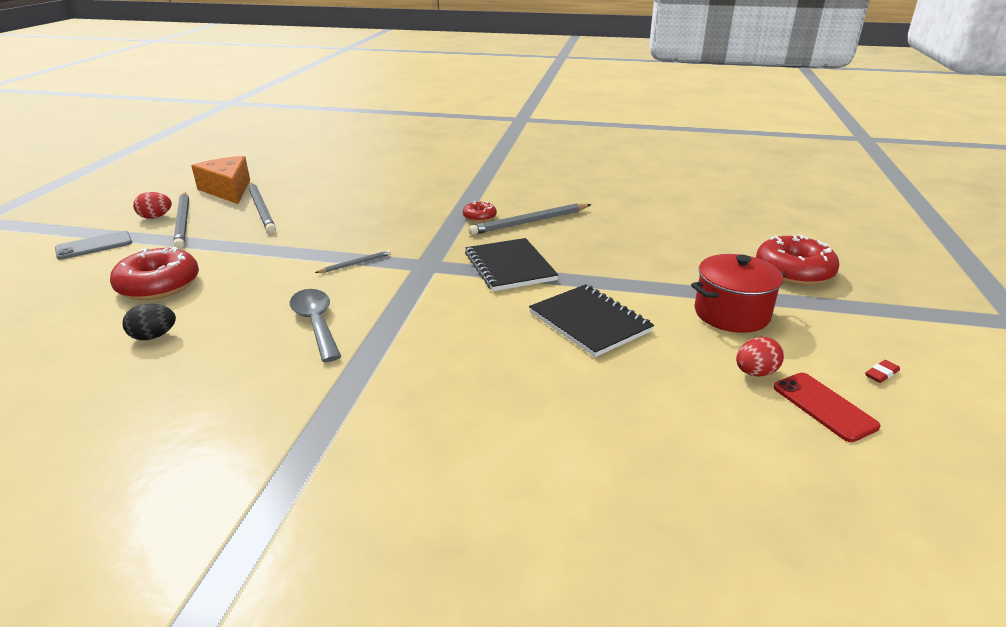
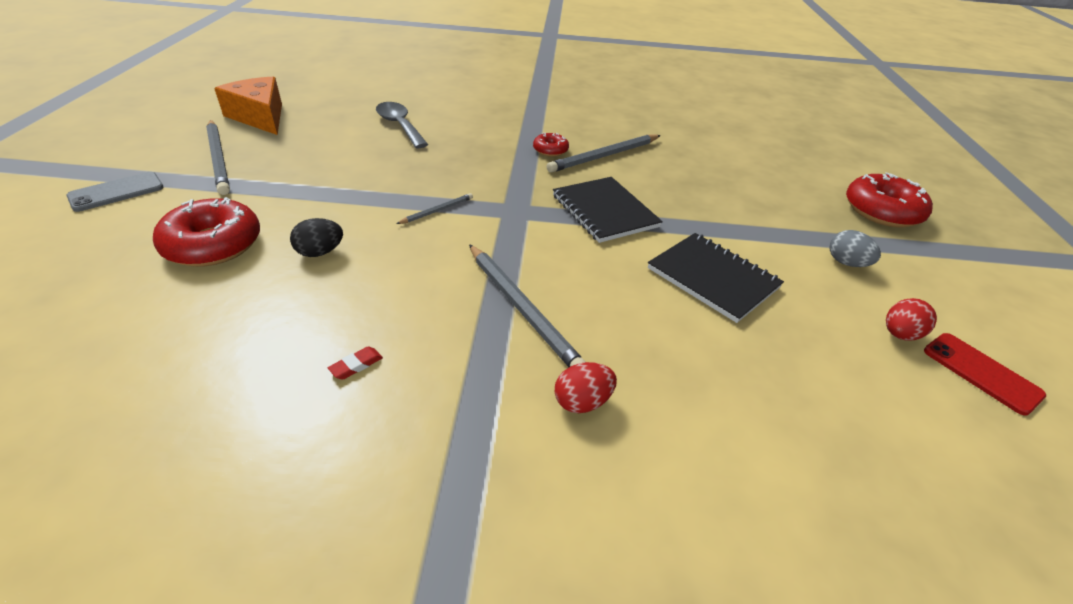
camera: 10 degrees left, 10 degrees up
(154, 336) = (227, 317): black egg -> black egg (320, 252)
(155, 217) = (183, 152): red egg -> red egg (582, 402)
(261, 209) = (307, 142): grey pencil -> grey pencil (522, 308)
(316, 323) = (418, 291): grey spoon -> grey spoon (399, 125)
(731, 314) = (846, 263): red pot -> grey egg
(881, 374) = (1014, 329): red eraser -> red eraser (356, 365)

